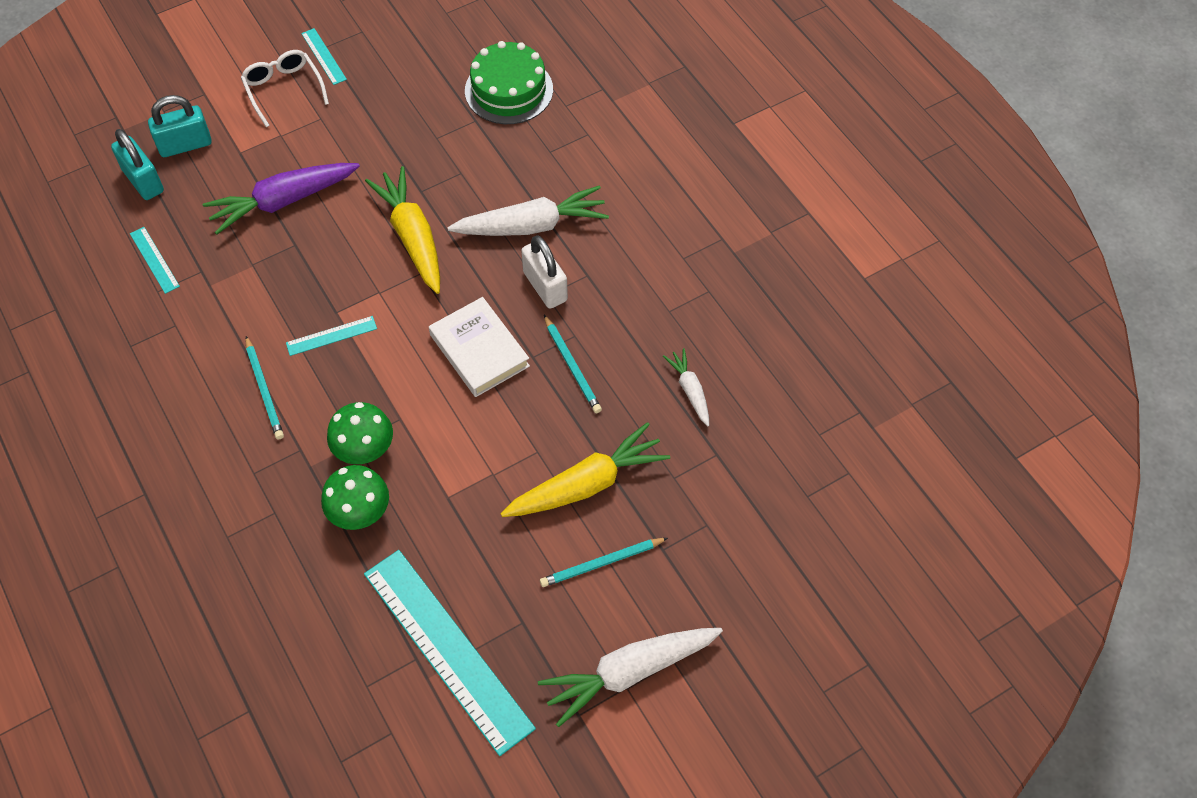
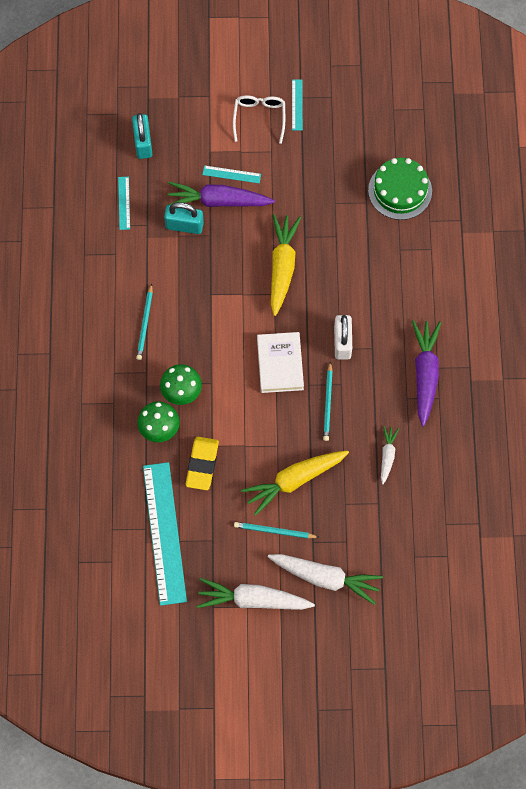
camera: 30 degrees right, 10 degrees up
(185, 145) = (180, 129): turquoise padlock -> turquoise padlock (184, 225)
(331, 335) = (200, 308): turquoise ruler -> turquoise ruler (231, 174)
(448, 529) = (202, 465): none -> yellow eraser
(532, 225) = (358, 297): white carrot -> white carrot (326, 578)
(587, 484) = (294, 480): yellow carrot -> yellow carrot turned 150 degrees clockwise
(673, 271) = (425, 373): none -> purple carrot

